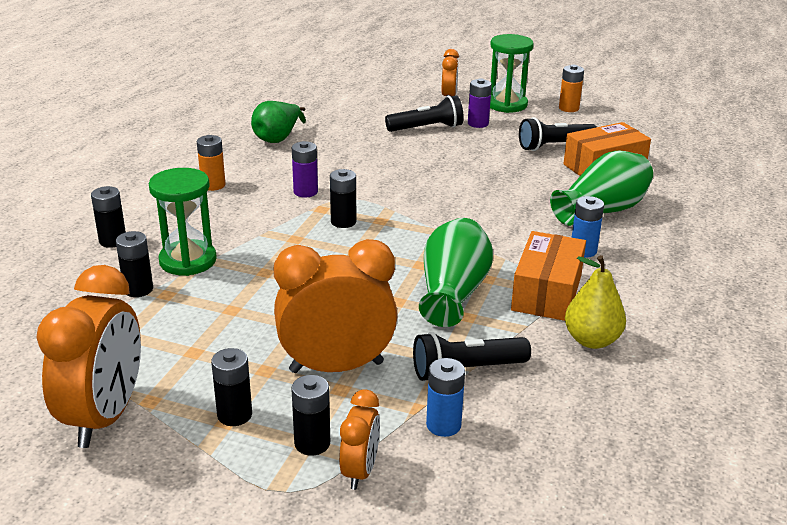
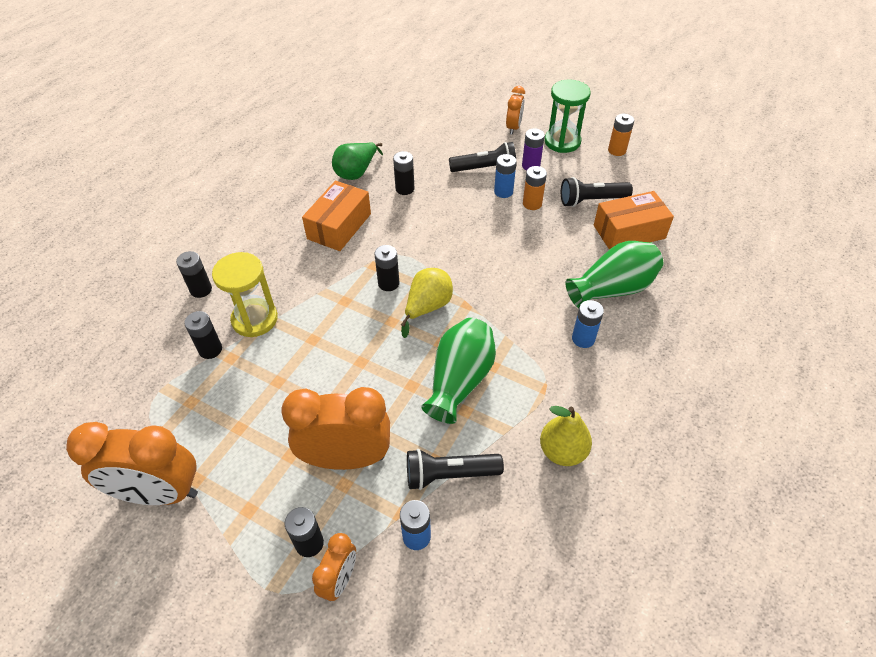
camera: 10 degrees right, 20 degrees up
(105, 417) = (160, 493): orange clock -> orange clock turned 75 degrees clockwise
(188, 261) = (255, 319): green hourglass -> yellow hourglass
(213, 185) = (292, 228): orange battery -> orange battery (532, 204)
(234, 415) = (256, 503): black battery -> black battery (405, 189)
(305, 192) = (365, 243): purple battery -> none
(396, 238) = (427, 307): none -> yellow pear
(454, 144) = (503, 192): none -> blue battery
(547, 292) = (539, 388): orange box -> orange box (339, 226)

